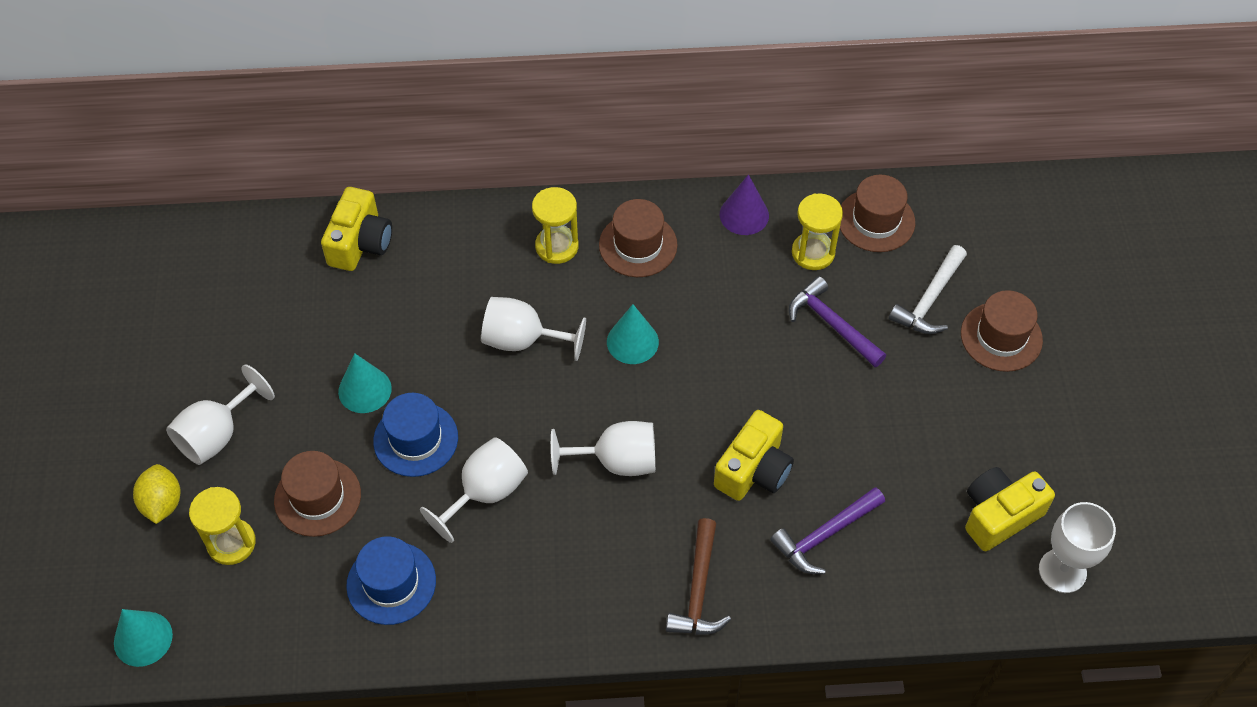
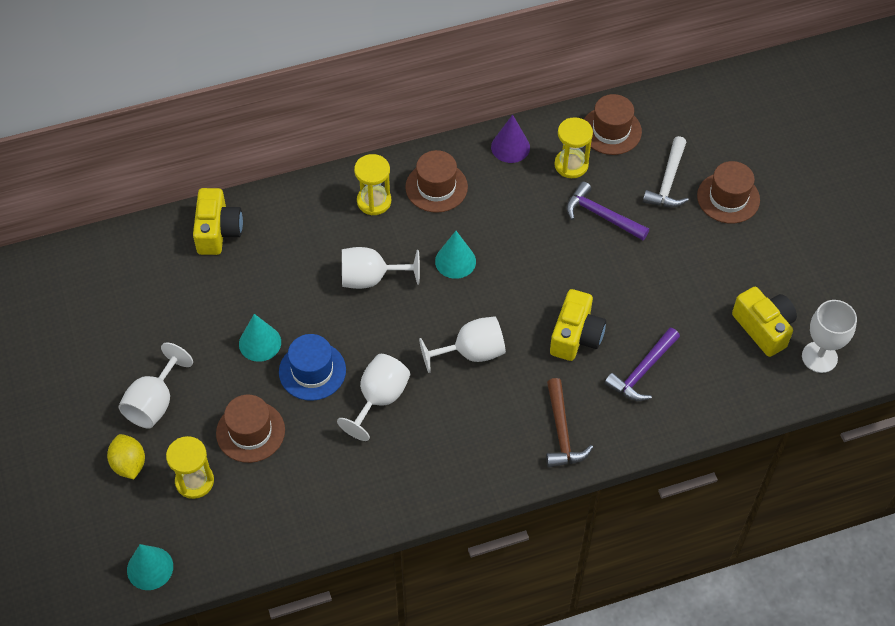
camera: 15 degrees left, 0 degrees up
(391, 583) = (329, 481): blue hat -> none
(999, 515) = (763, 328): yellow camera -> yellow camera turned 105 degrees clockwise

